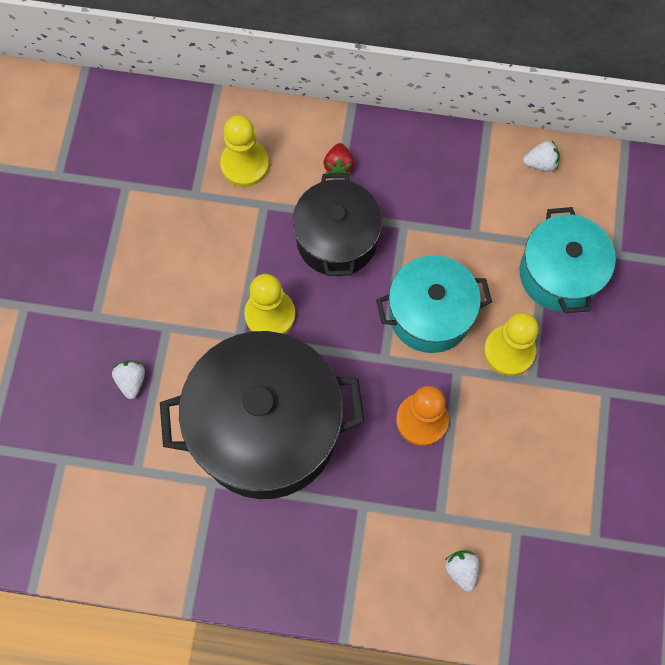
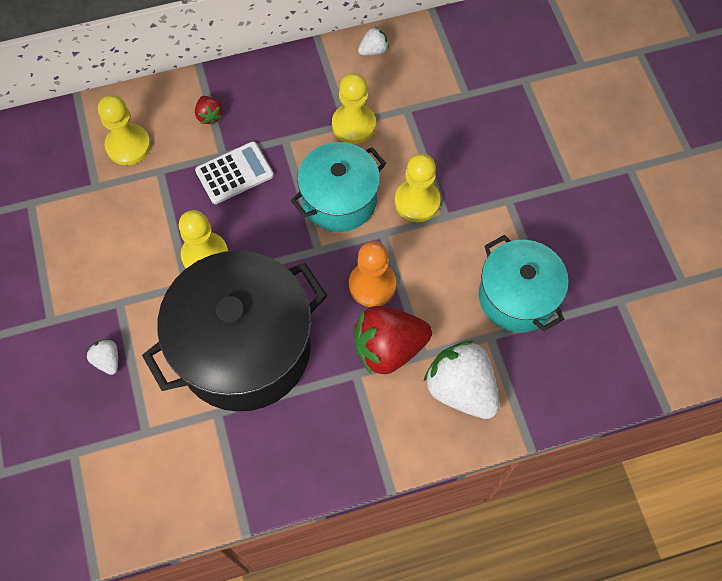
camera: 25 degrees left, 5 degrees down
(337, 239) = (234, 173): black pot -> white calculator
(408, 494) = (388, 348): none -> red strawberry
(461, 570) = (461, 388): white strawberry -> white strawberry, size x2.17
(482, 238) = (353, 125): none -> yellow pawn
(559, 274) = (428, 127): turquoise pot -> turquoise pot (517, 297)

